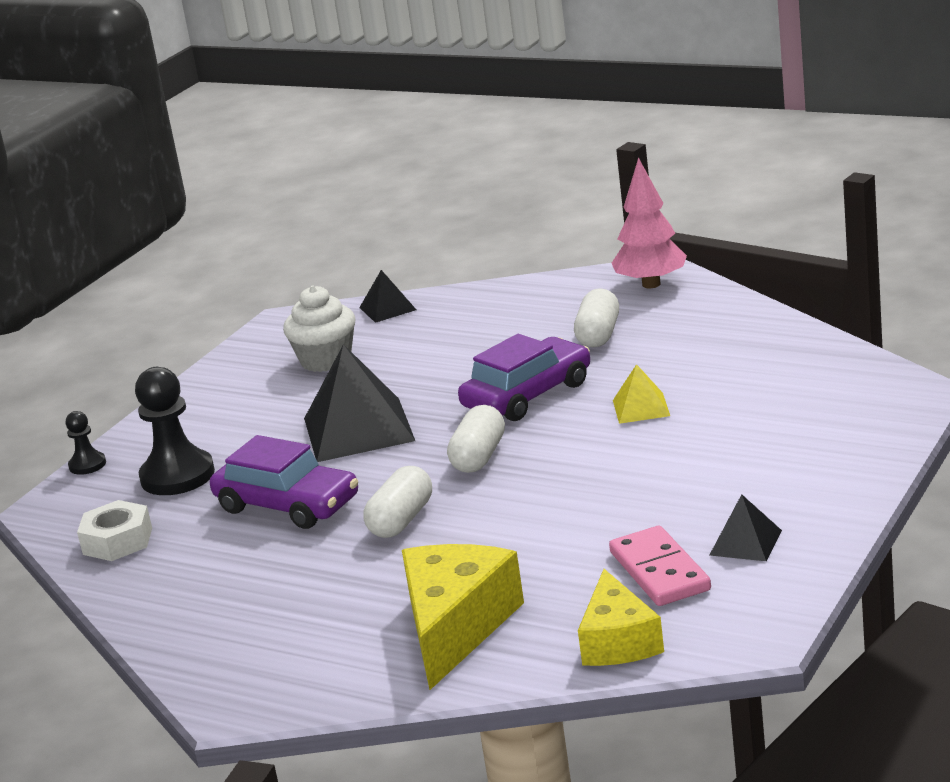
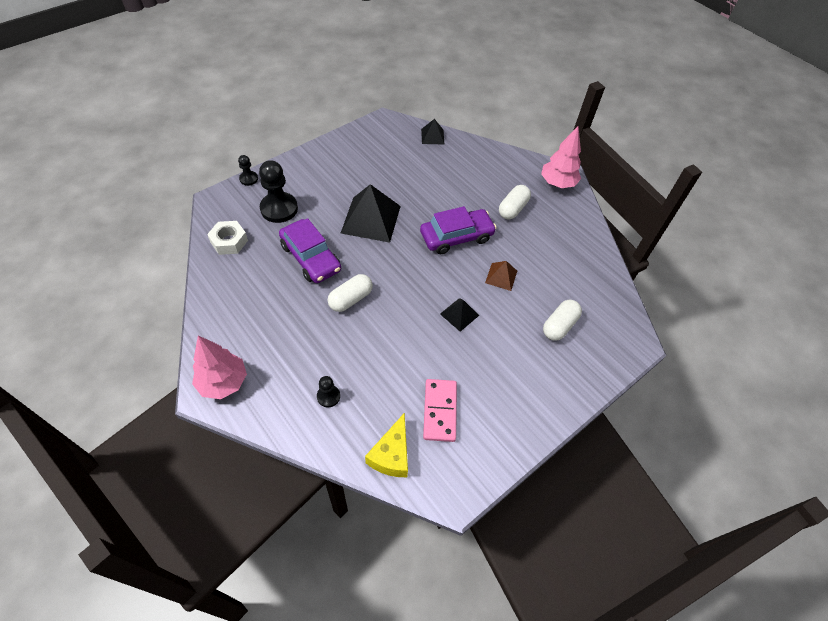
camera: 15 degrees right, 30 degrees up
(254, 682) = (223, 382): none -> pink tree
(326, 360) = (386, 160): white cupcake -> none
(456, 627) = (328, 396): yellow cheese -> black pawn
(479, 457) = (410, 271): white capsule -> white capsule (559, 326)
(641, 408) = (501, 276): yellow pyramid -> brown pyramid
(745, 542) = (491, 413): black pyramid -> black pyramid (459, 314)

